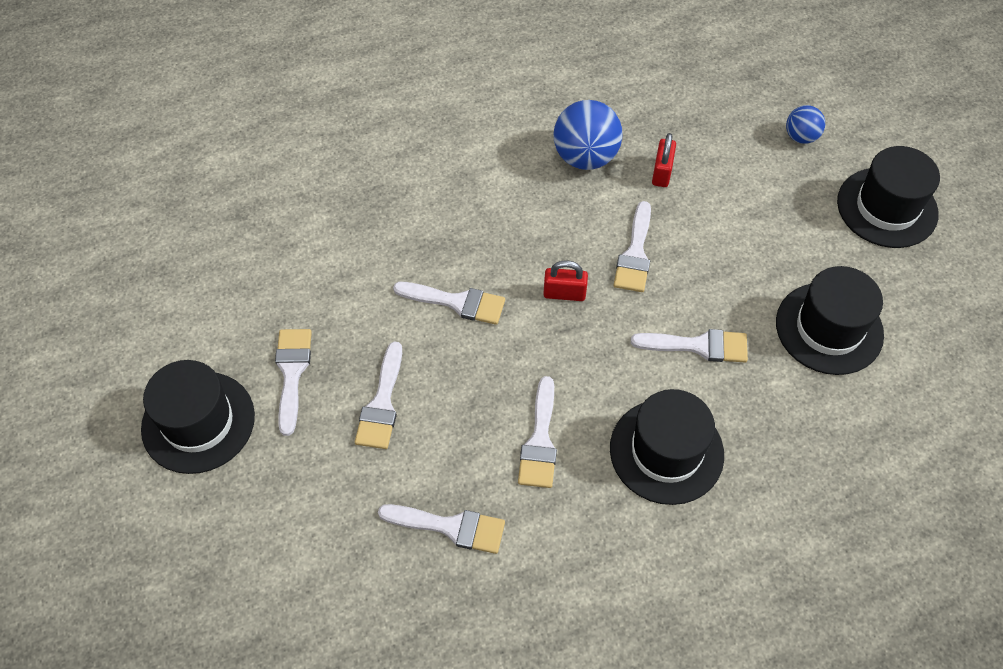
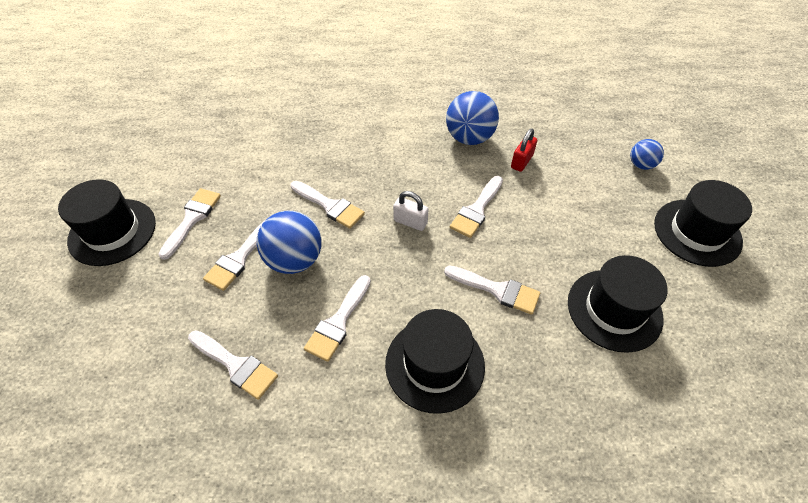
camera: 20 degrees right, 5 degrees down
(450, 384) = (295, 260): none -> blue ball
(564, 293) = (410, 222): red padlock -> white padlock

